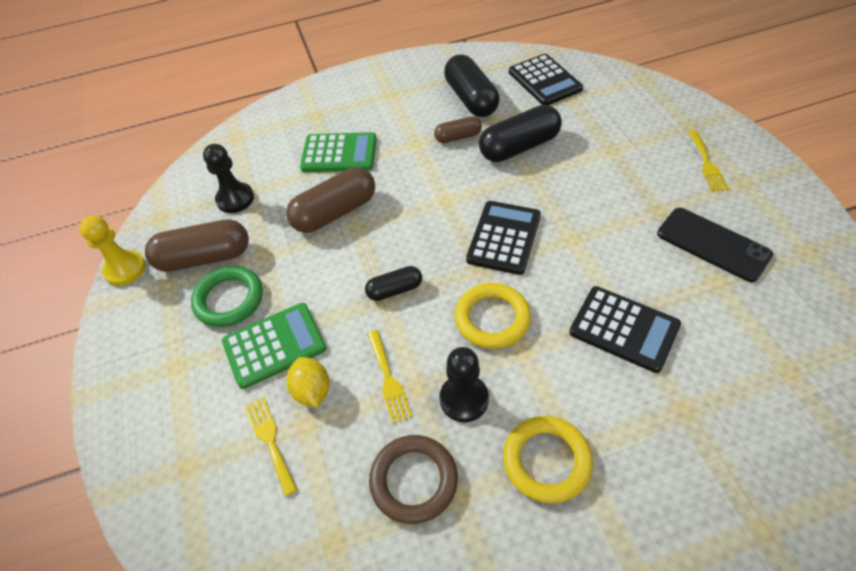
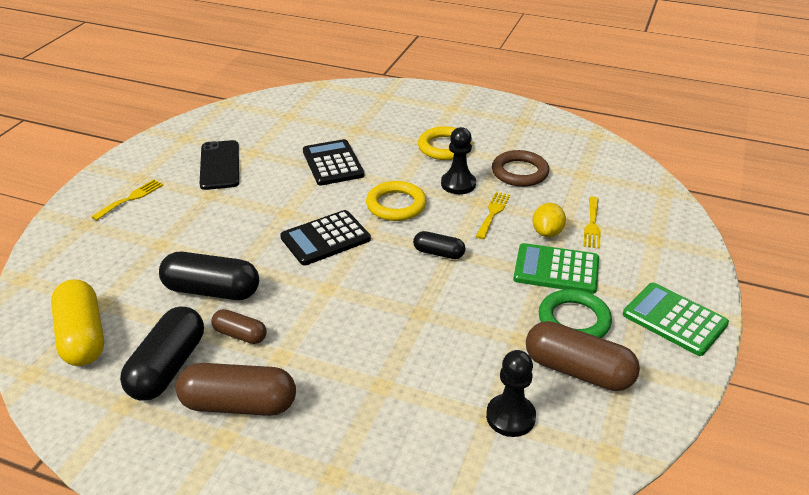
camera: 145 degrees left, 15 degrees down
(125, 269) = (667, 409): yellow pawn -> none
(335, 212) = (426, 337): brown capsule -> brown capsule (239, 404)
(339, 153) = (361, 397): green calculator -> green calculator (674, 319)
(544, 81) = (82, 336): black calculator -> yellow capsule

